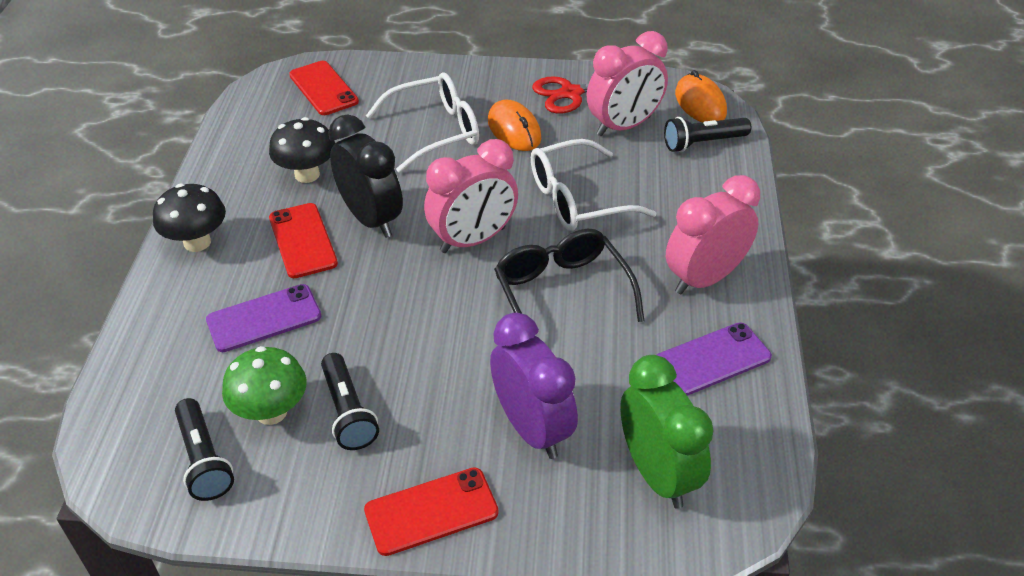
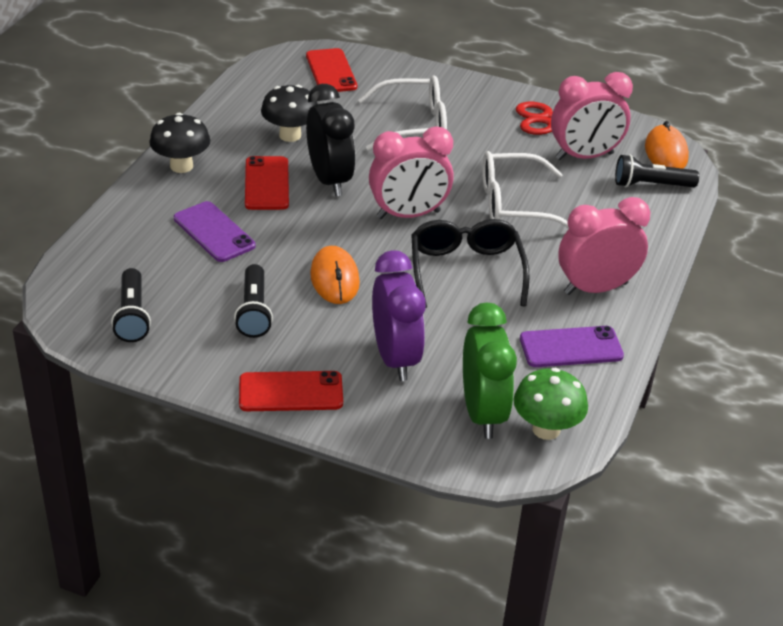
camera: 15 degrees right, 5 degrees down
(264, 318) = (214, 232): purple phone -> purple phone turned 60 degrees clockwise
(271, 412) = (195, 297): green mushroom -> green mushroom (546, 429)
(514, 130) = (484, 138): orange mouse -> orange mouse (334, 279)

